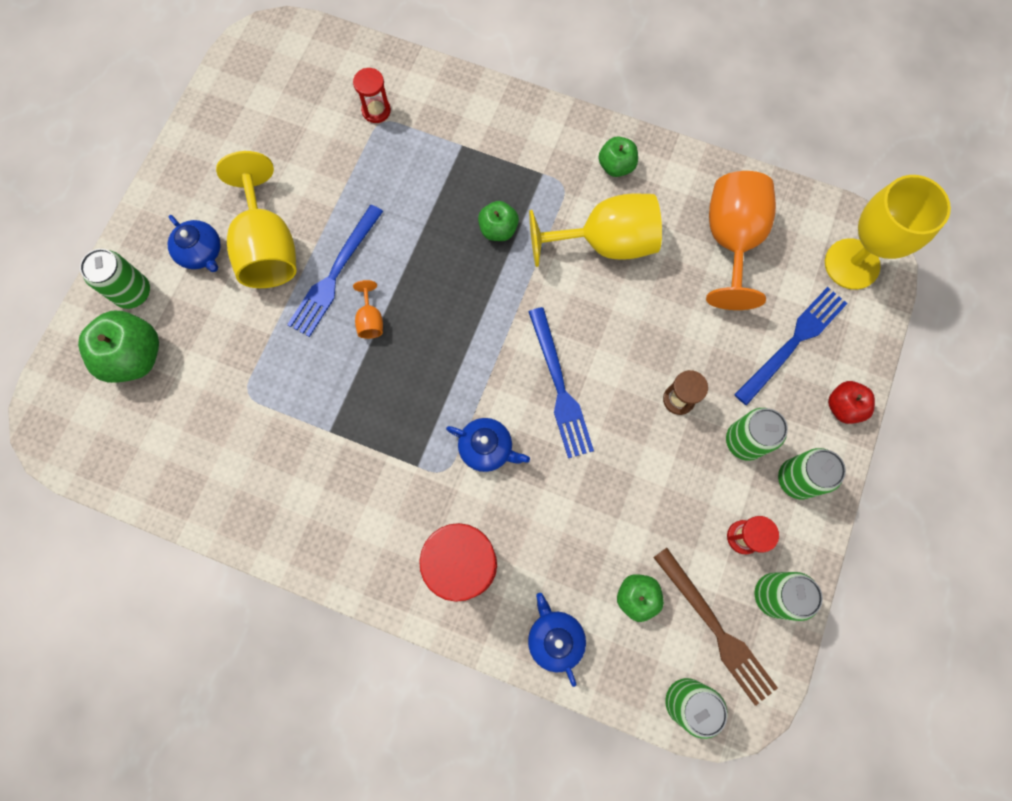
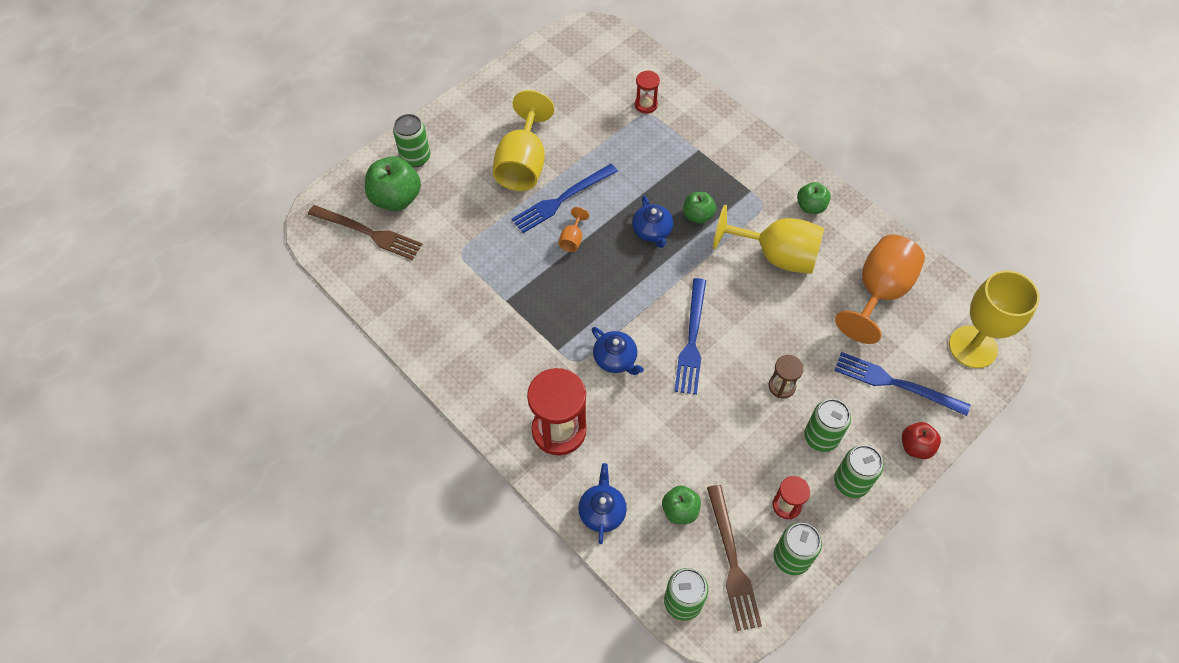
camera: 25 degrees right, 15 degrees down
(123, 416) = (368, 233): none -> brown fork
(201, 252) = (475, 150): blue teapot -> blue teapot (652, 231)
(793, 342) = (896, 383): blue fork -> blue fork turned 135 degrees counterclockwise

